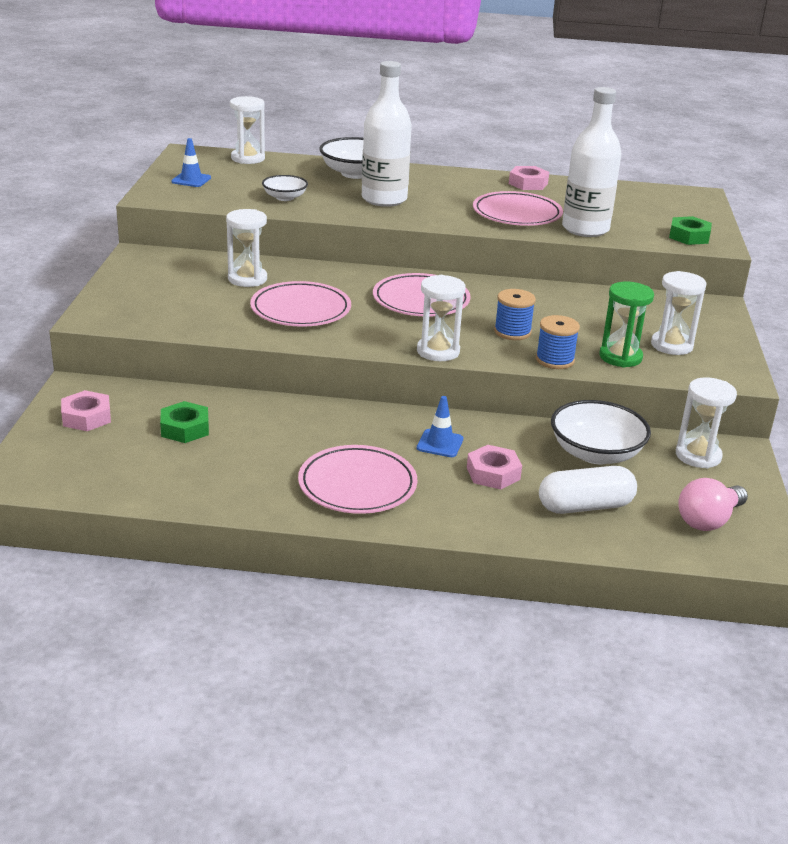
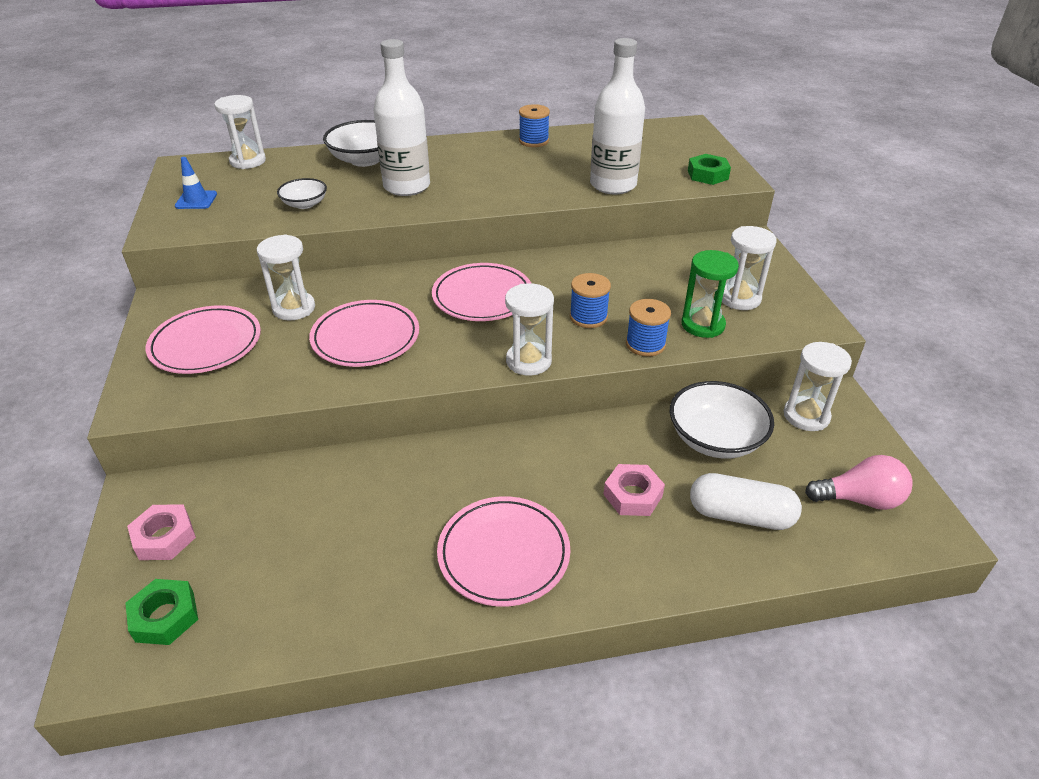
camera: 15 degrees left, 10 degrees up
(185, 428) = (285, 523): green nut -> green nut (165, 617)
(440, 443) = (563, 468): blue traffic cone -> none
(517, 214) = (541, 179): pink plate -> pink plate (206, 344)
(528, 183) = (533, 141): pink nut -> blue spool
(585, 506) = (740, 515): white capsule -> white capsule turned 45 degrees clockwise
(708, 520) = (859, 499): pink light bulb -> pink light bulb turned 120 degrees counterclockwise

